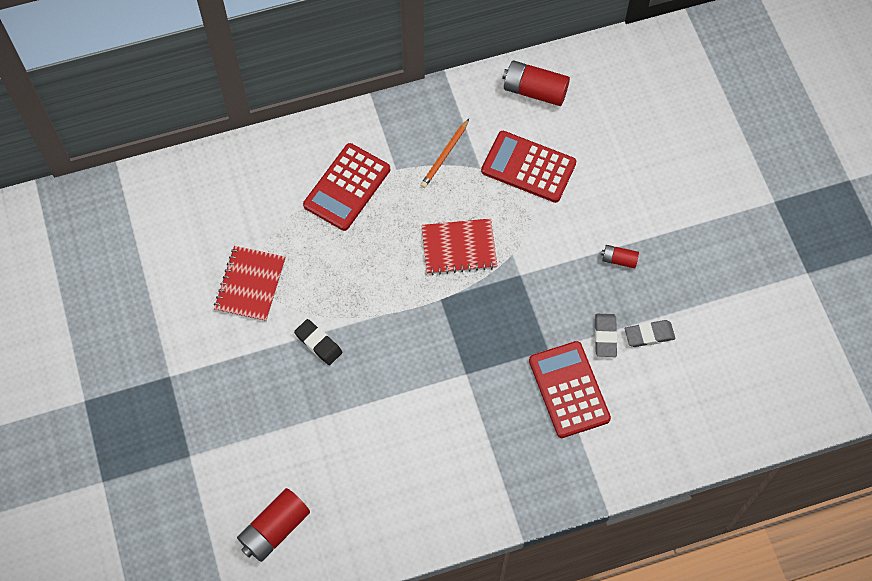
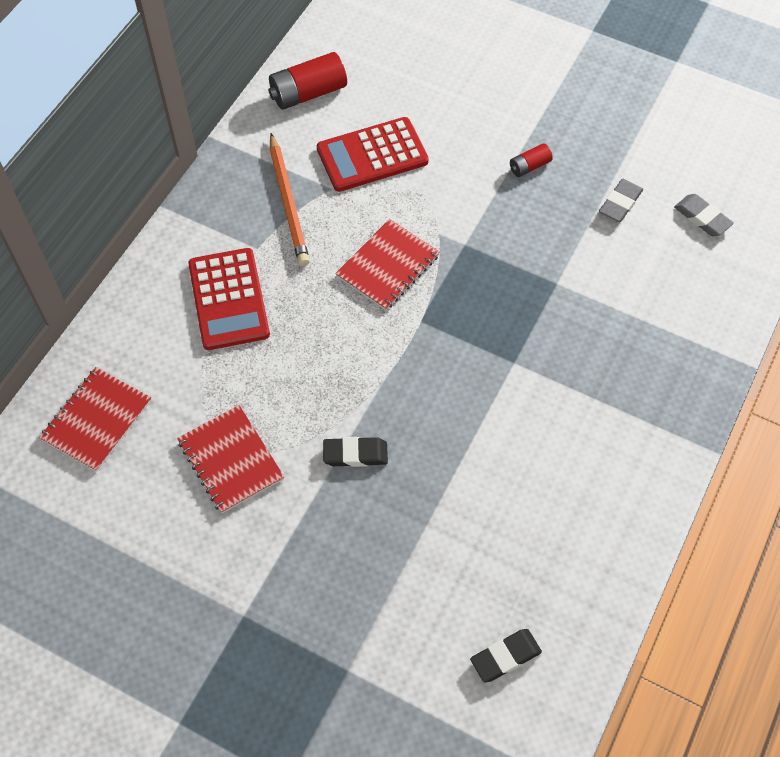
camera: 45 degrees left, 5 degrees down
(206, 197) = (97, 420): none -> red notebook
(275, 529) = (505, 657): red battery -> black eraser
(445, 155) = (288, 202): orange pencil -> orange pencil, size x1.51
(569, 389) = (610, 299): red calculator -> none
(605, 336) = (589, 233): grey eraser -> grey eraser (702, 218)

